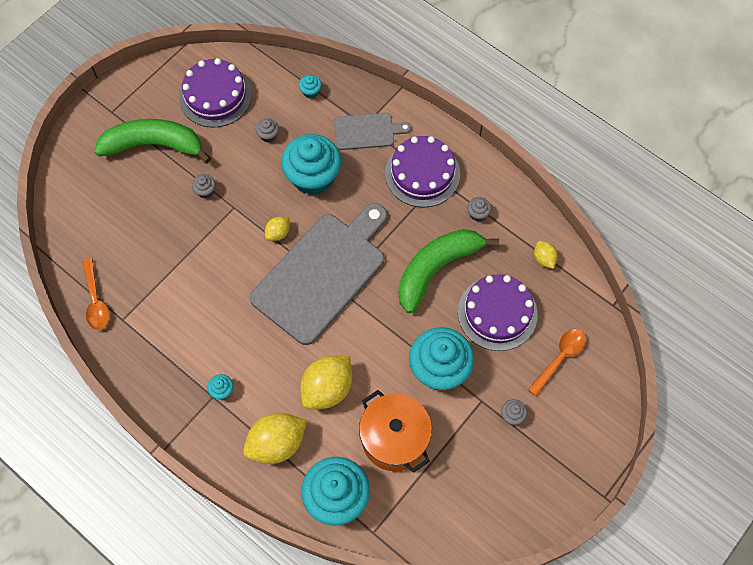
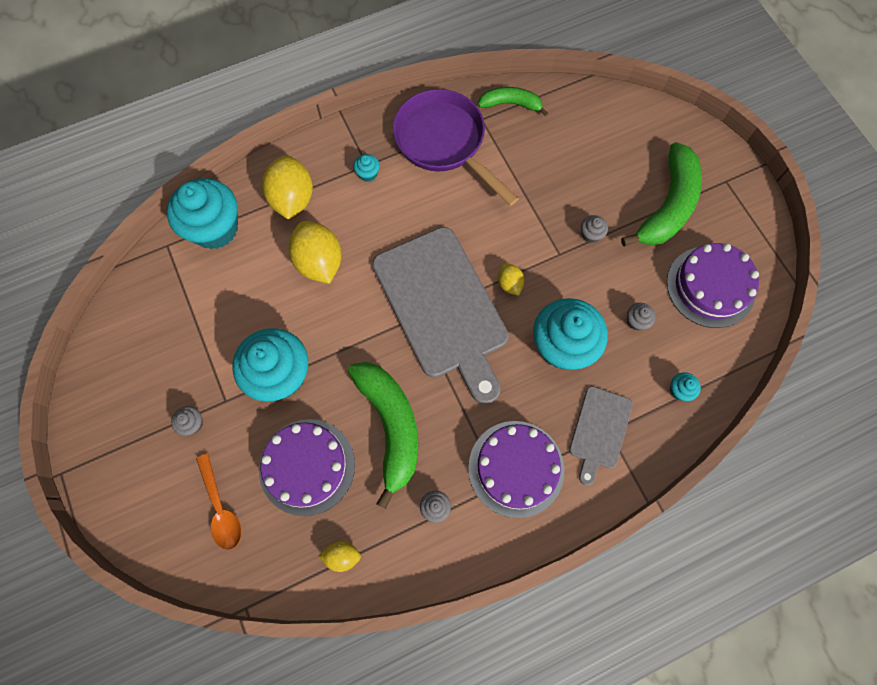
camera: 115 degrees right, 5 degrees up
(96, 301) = (511, 104): orange spoon -> green banana
(162, 340) = (444, 143): none -> purple pan
(394, 439) = (237, 301): orange pot -> none

